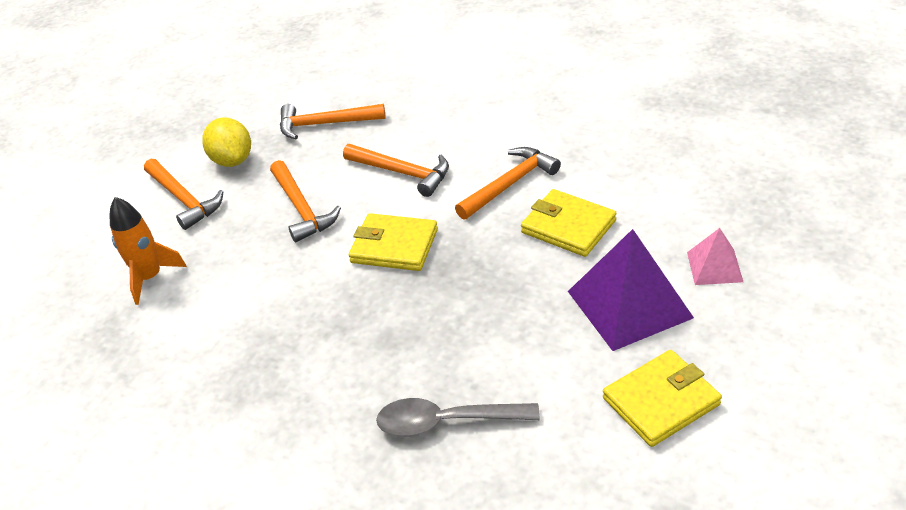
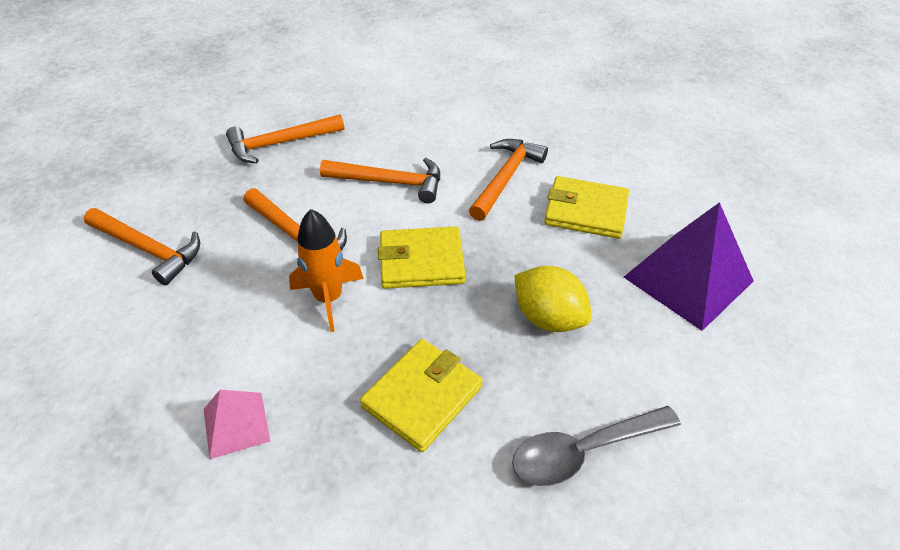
camera: 25 degrees left, 5 degrees up
(150, 278) = (144, 352): orange rocket -> orange rocket (328, 298)
(232, 160) = (190, 196): yellow lemon -> yellow lemon (548, 318)
(661, 401) = (778, 374): yellow wallet -> yellow wallet (422, 397)
(714, 266) = (739, 227): pink pyramid -> pink pyramid (236, 424)

